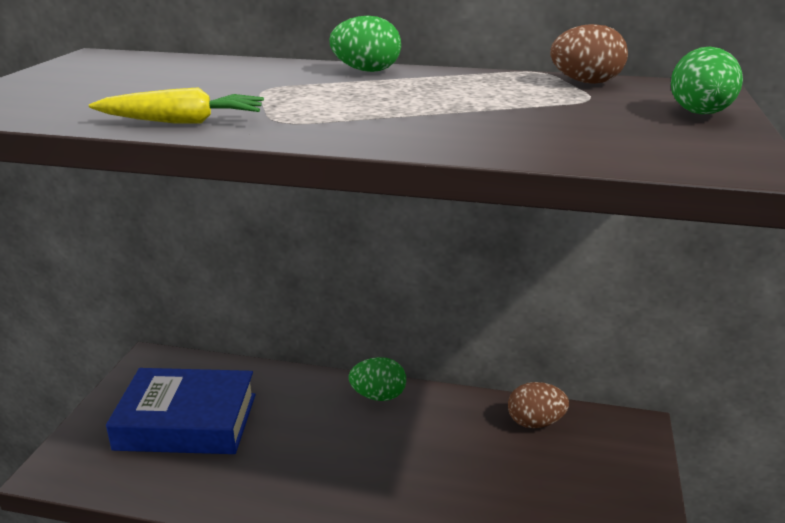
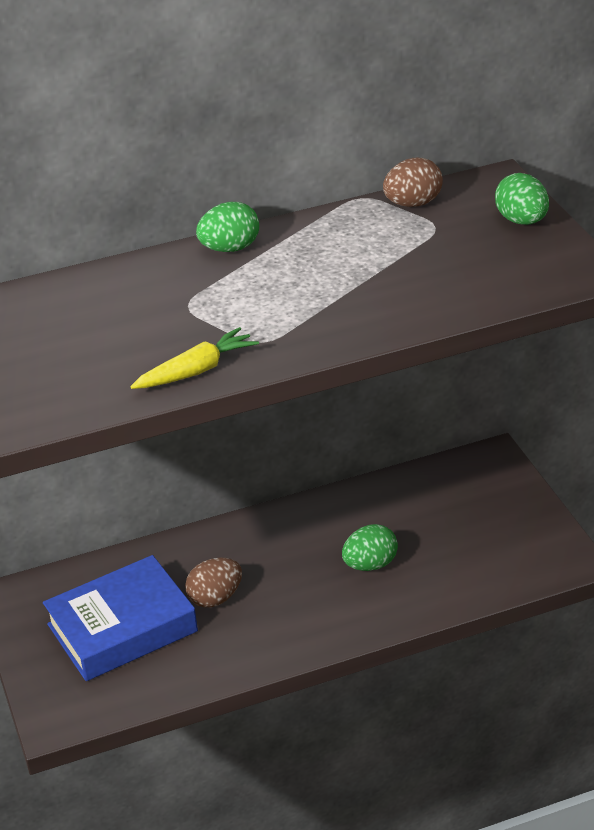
camera: 30 degrees left, 10 degrees up
(378, 396) = (266, 527): green egg -> green egg (370, 565)
(535, 423) = (414, 489): brown egg -> brown egg (215, 598)

